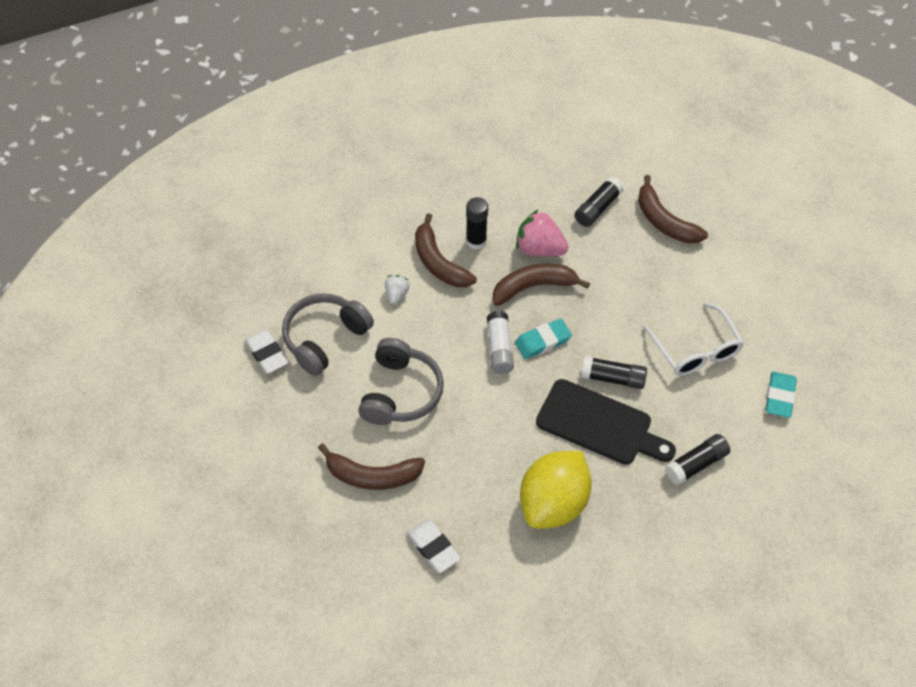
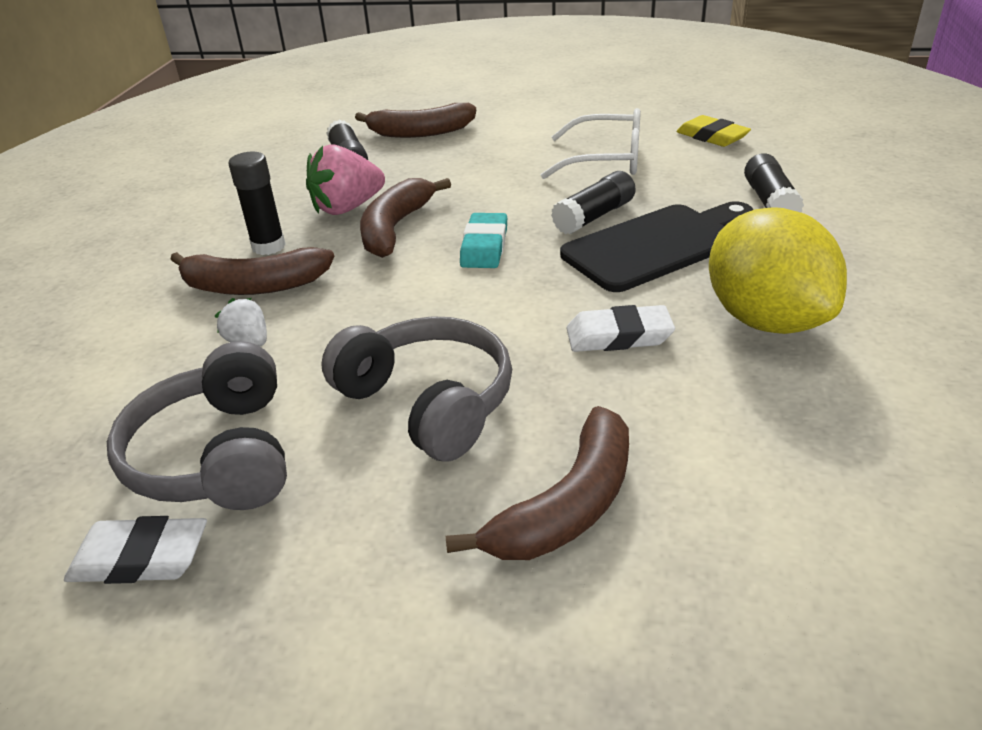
camera: 55 degrees left, 20 degrees down
(433, 547) = (786, 480): white eraser -> white eraser (619, 336)
(499, 348) = (456, 282): white glue stick -> none
(779, 397) = (712, 137): turquoise eraser -> yellow eraser

